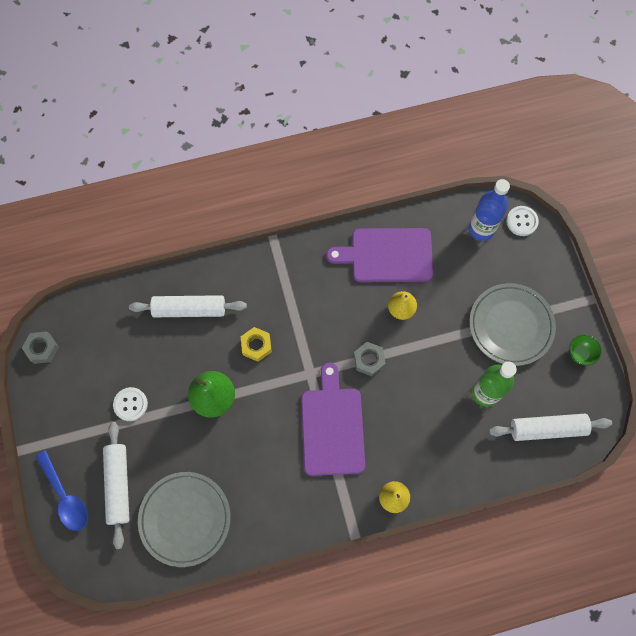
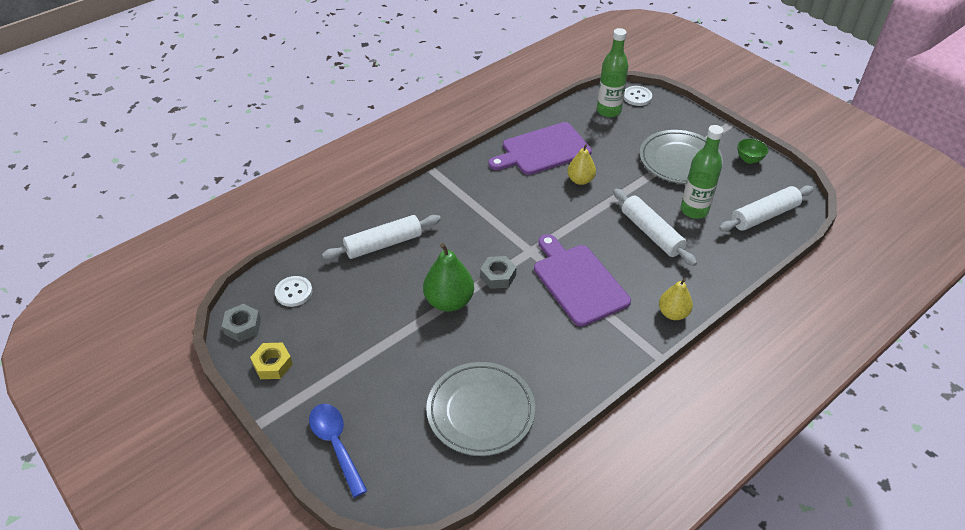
camera: 25 degrees left, 25 degrees down
(65, 496) = (336, 444): blue spoon -> blue spoon turned 150 degrees counterclockwise
(118, 485) = (390, 410): white rolling pin -> white rolling pin (651, 233)
(130, 404) = (365, 337): white button -> white button (294, 292)
(256, 345) = (466, 248): yellow nut -> yellow nut (273, 364)
(369, 360) = (577, 223): grey nut -> grey nut (498, 276)
(481, 229) = (608, 111): blue bottle -> green bottle

